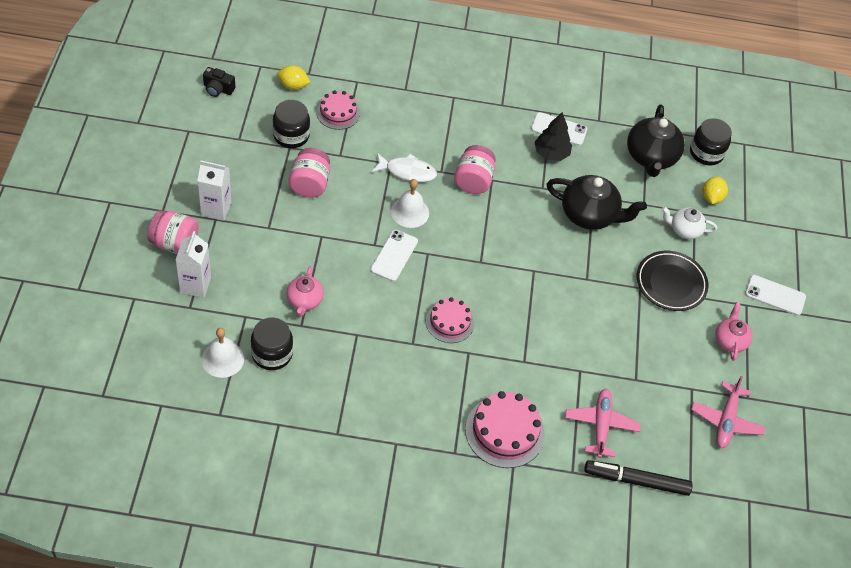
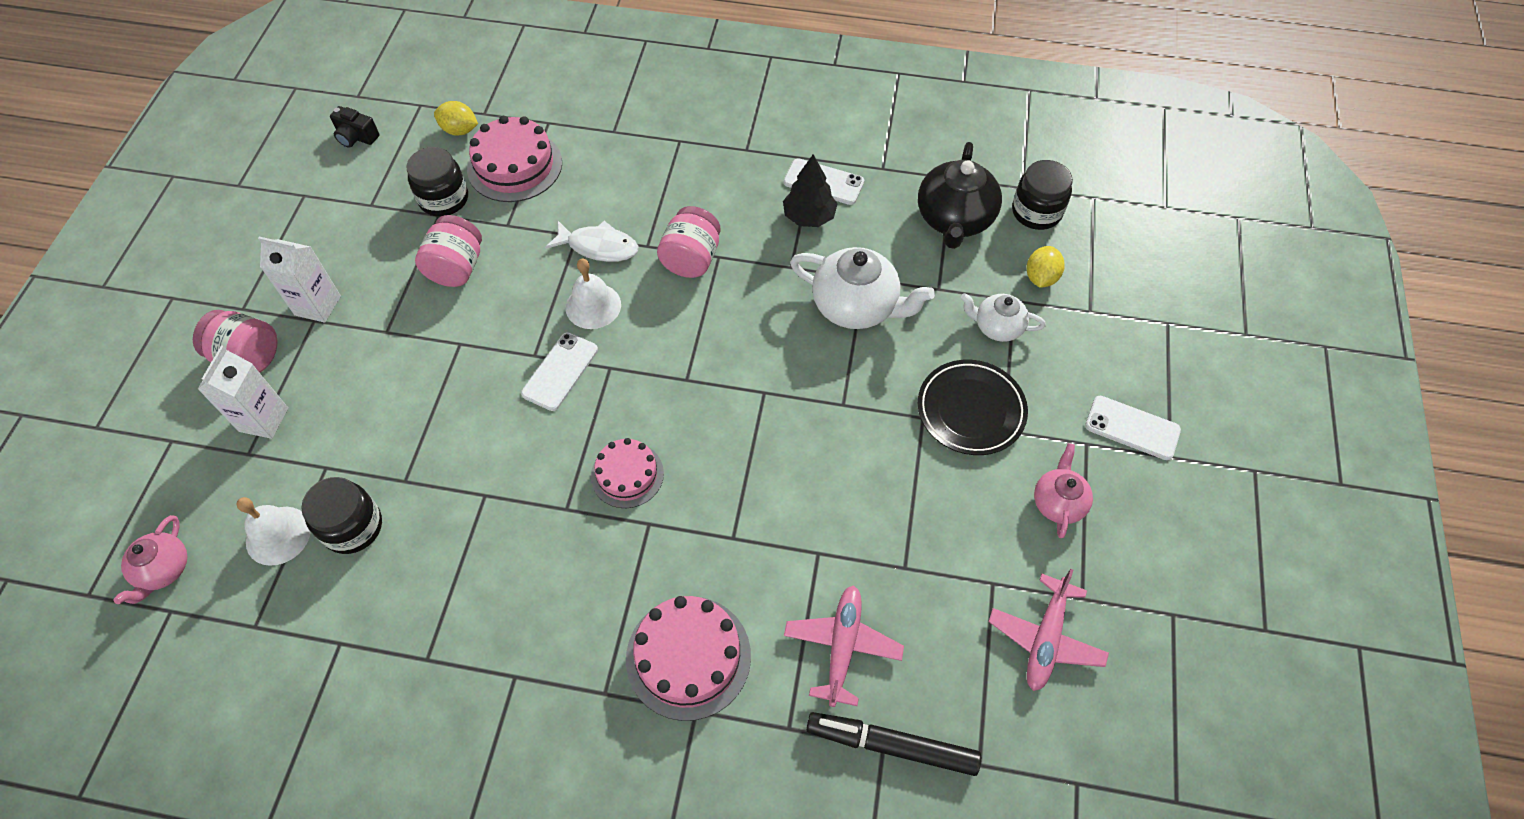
camera: 10 degrees right, 5 degrees up
(304, 300) = (417, 442): pink teapot -> pink teapot (164, 570)
(338, 113) = (515, 166): pink cake -> pink cake, size x1.56
(589, 215) = (856, 306): black teapot -> white teapot

